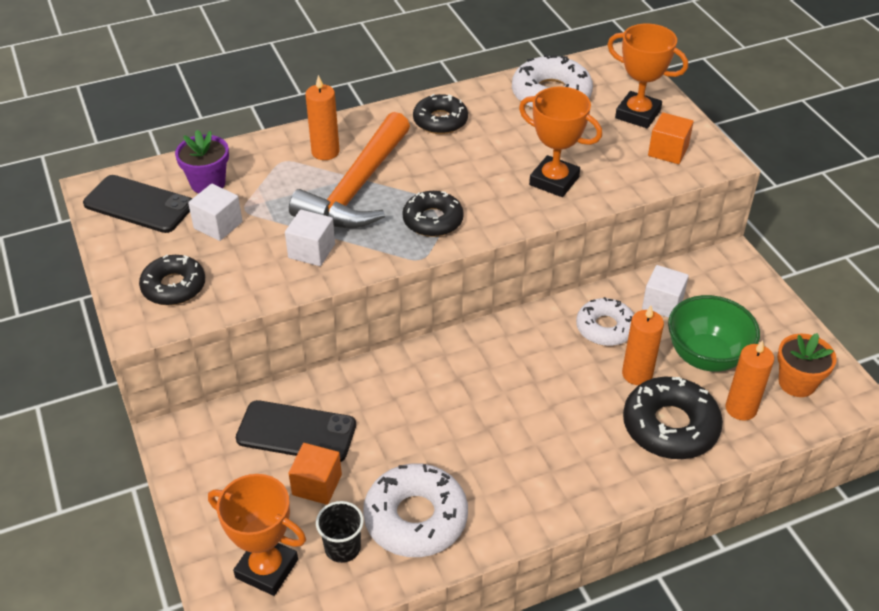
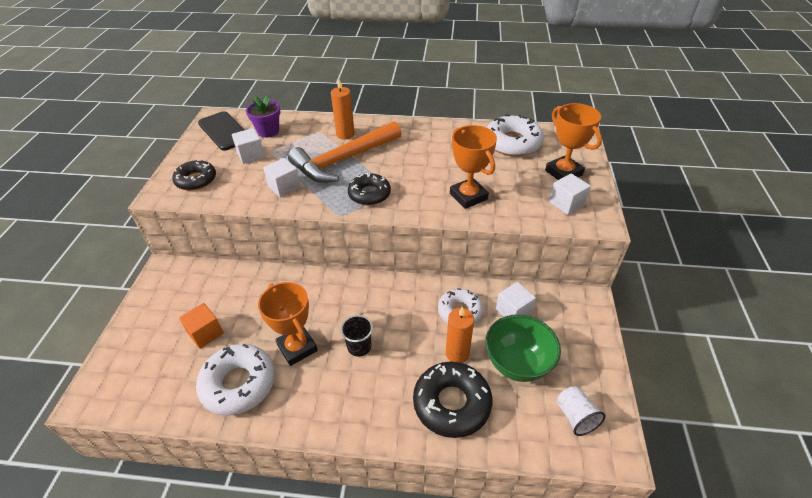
camera: 30 degrees right, 0 degrees up
(267, 568) = (134, 372): orange trophy -> orange trophy (297, 348)
(296, 432) = (224, 295): black phone -> none
(342, 548) = (183, 381): black cup -> black cup (359, 346)
(440, 121) = (427, 137): black donut -> none
(668, 151) = (566, 203): orange cube -> white cube
(741, 408) = (515, 416): orange candle -> none
(797, 383) = (575, 417): orange flower pot -> white cup

